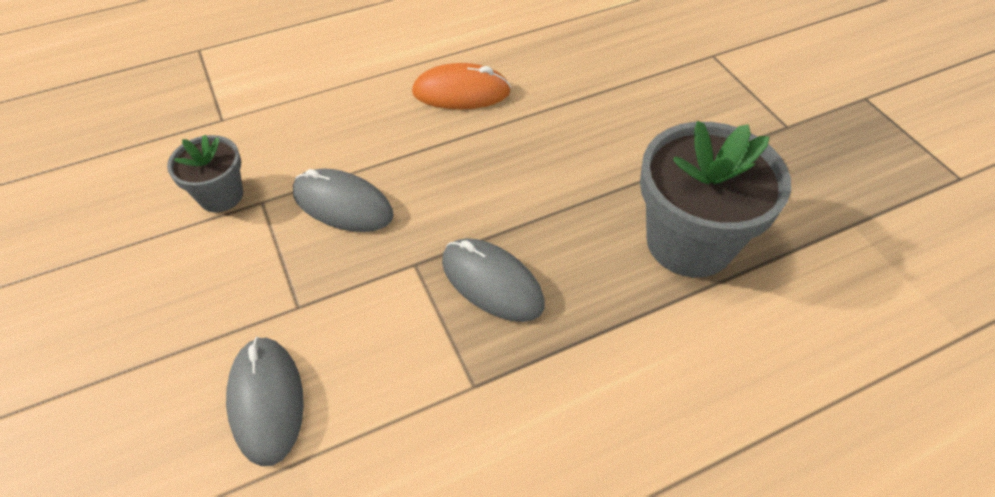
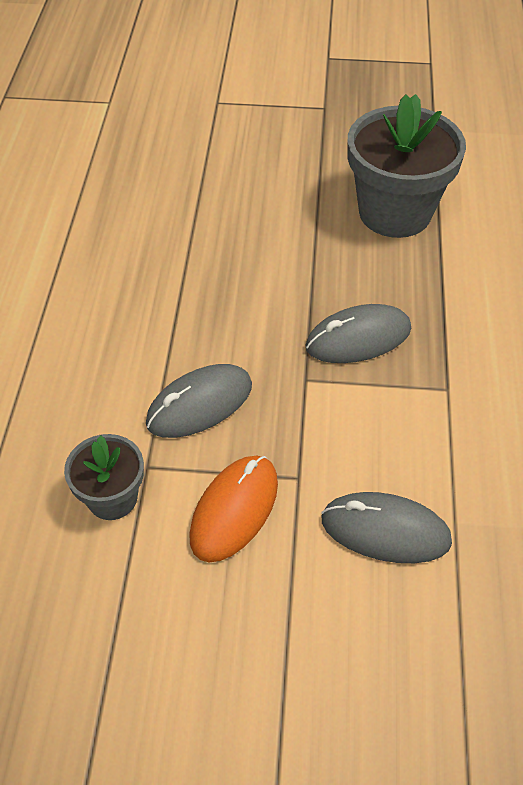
camera: 60 degrees left, 0 degrees up
(461, 92) = (123, 267): orange mouse -> orange mouse (234, 510)

